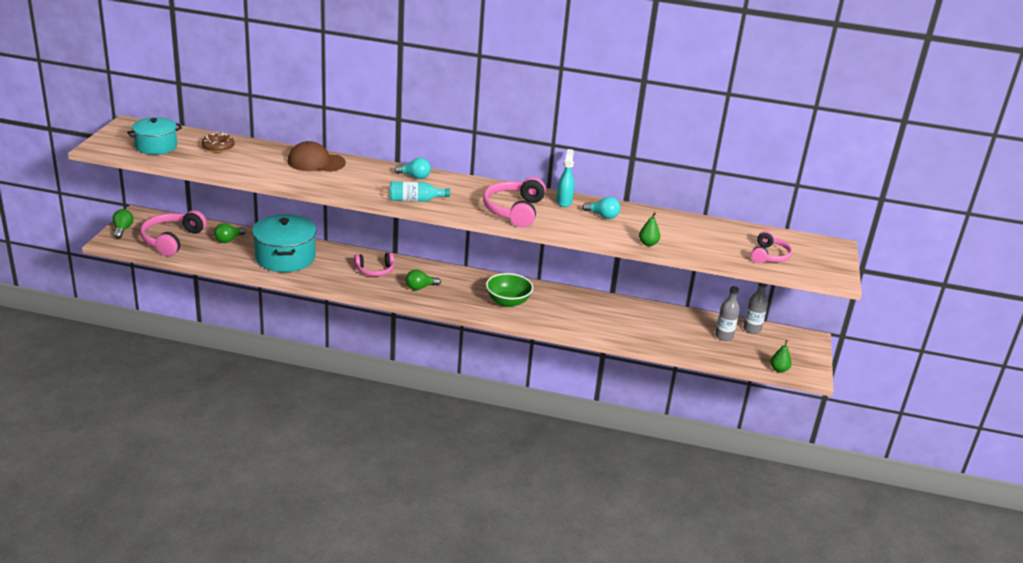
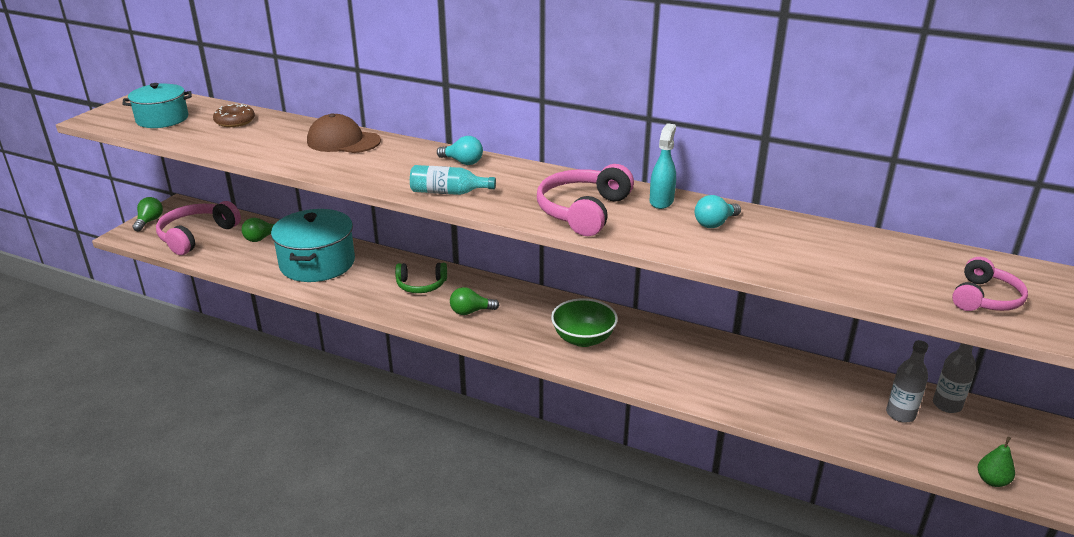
camera: 15 degrees right, 0 degrees up
(375, 270) = (421, 285): pink headphones -> green headphones
(603, 216) = (715, 223): turquoise light bulb -> turquoise light bulb turned 105 degrees clockwise
(648, 243) = (778, 269): green pear -> none

